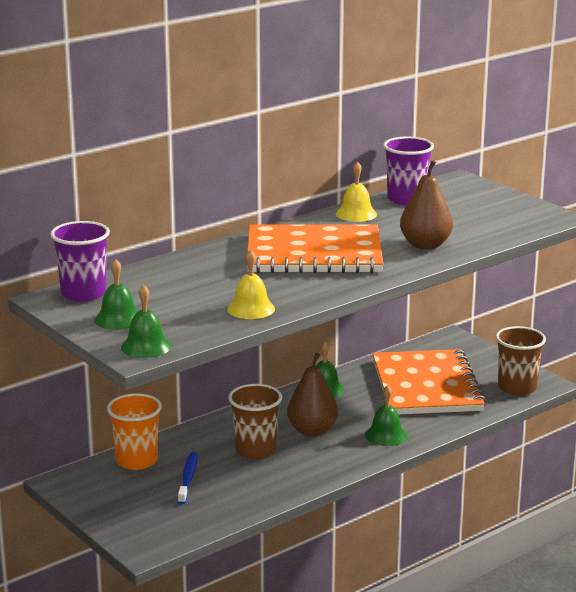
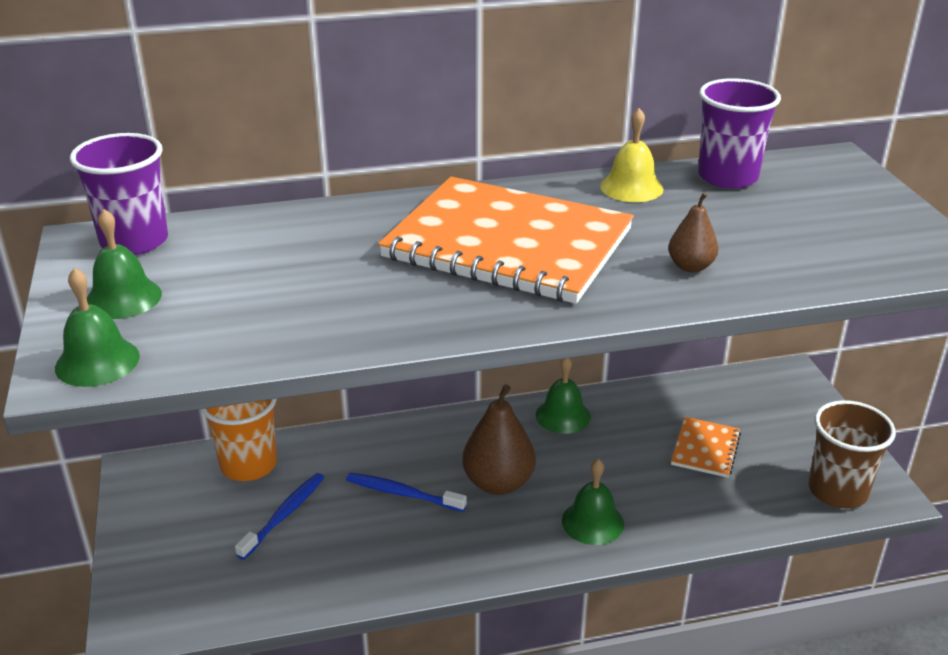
camera: 25 degrees right, 10 degrees up
(251, 309) = (317, 327): yellow bell -> none
(255, 450) = (402, 493): brown cup -> blue toothbrush
(425, 245) = (690, 266): brown pear -> brown pear, size x0.56
(426, 386) = (705, 449): orange notebook -> orange notebook, size x0.42

